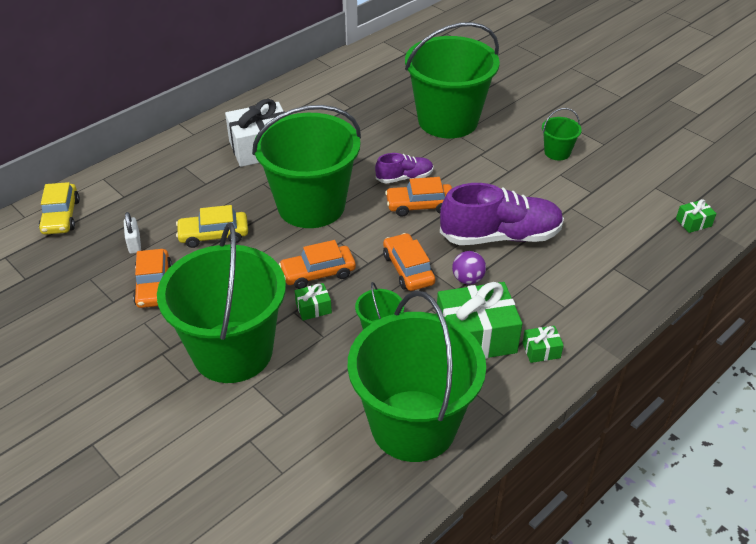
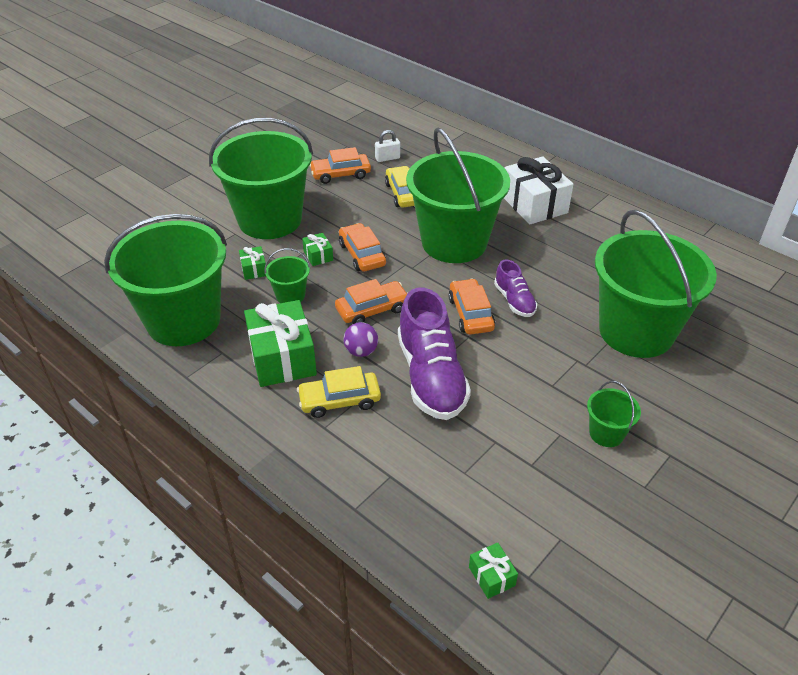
camera: 85 degrees right, 0 degrees up
(61, 216) = (414, 122): yellow car -> yellow car (339, 400)
(541, 350) = (263, 405): green gift -> green gift (254, 269)

